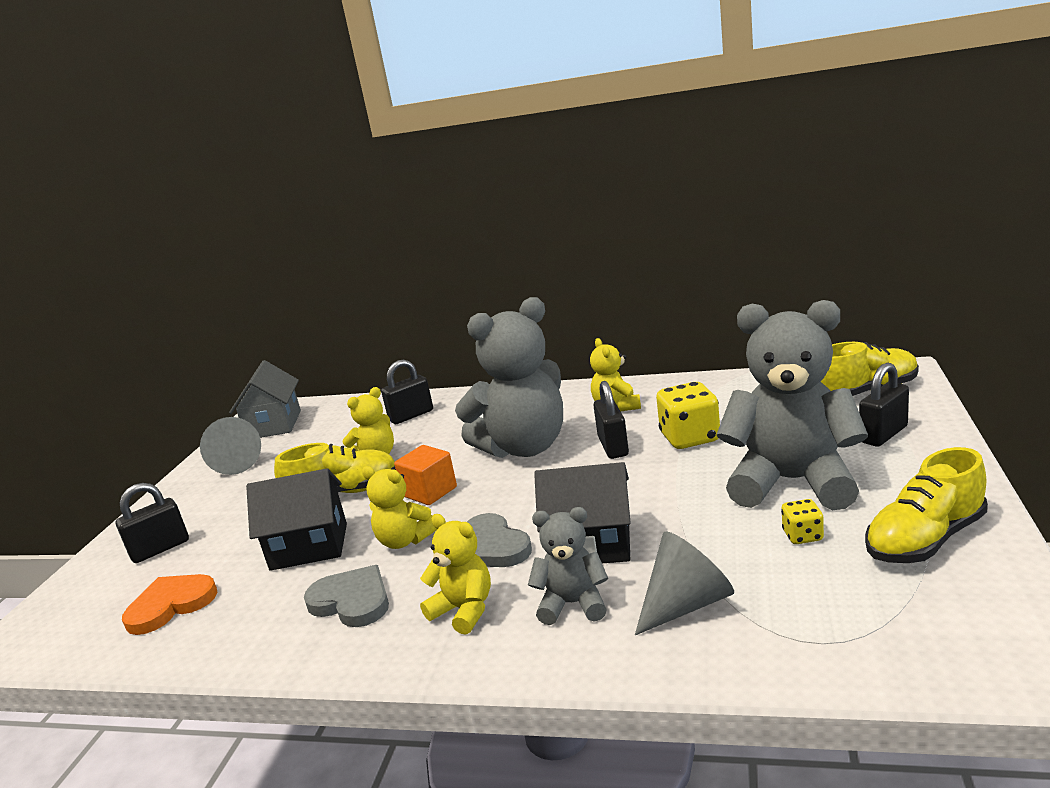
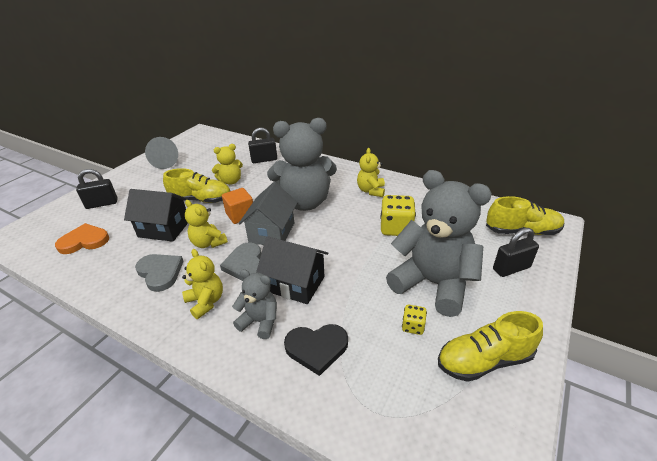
camera: 15 degrees right, 15 degrees up
(274, 425) = (198, 143): grey house -> grey house (272, 232)
(613, 447) = (350, 219): black padlock -> none
(685, 604) = (316, 348): grey cone -> black heart

